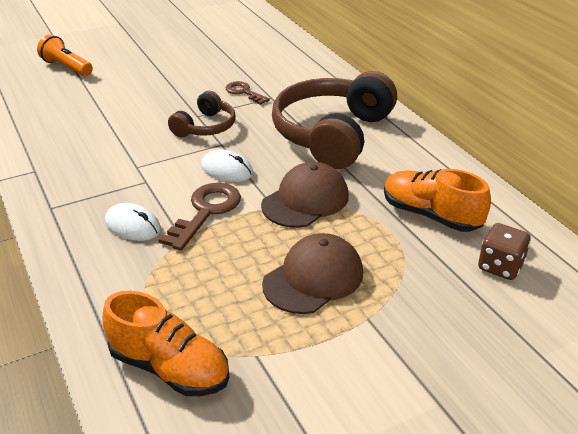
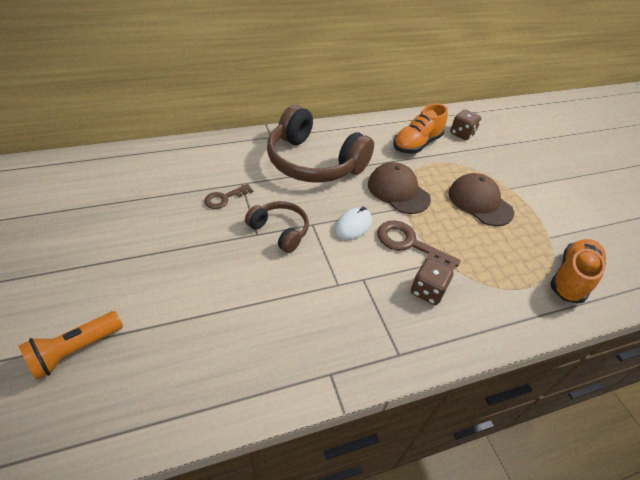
camera: 85 degrees left, 10 degrees up
(133, 226) = (427, 291): white mouse -> brown dice

